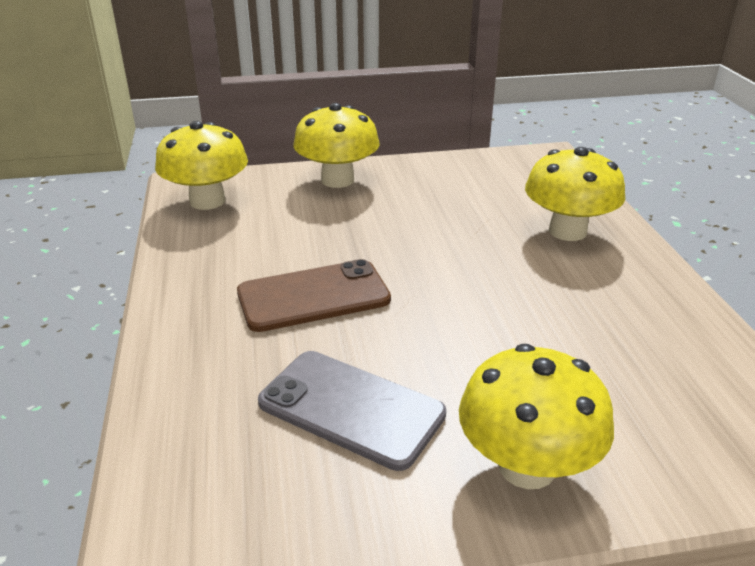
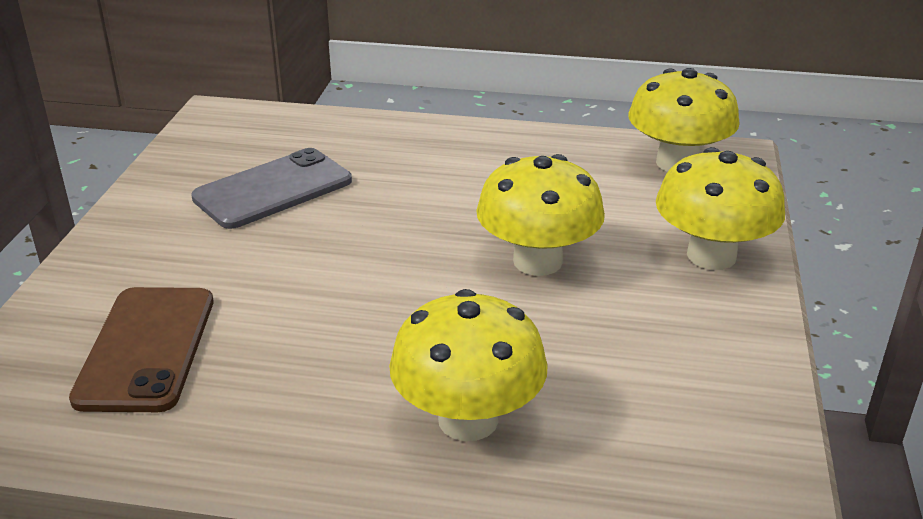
camera: 110 degrees right, 0 degrees up
(313, 296) = (440, 197): brown phone -> brown phone (146, 348)
(526, 466) = (139, 249): yellow mushroom -> yellow mushroom (537, 261)

